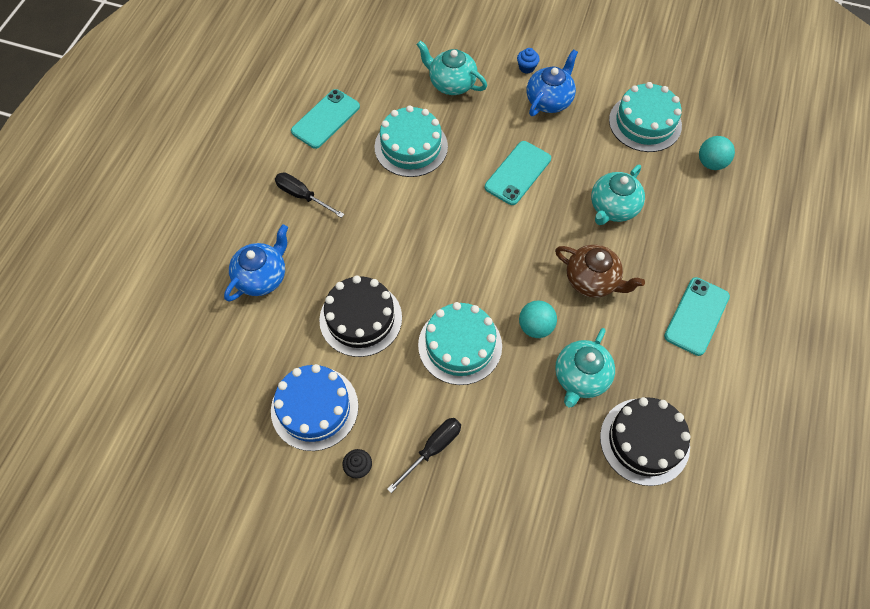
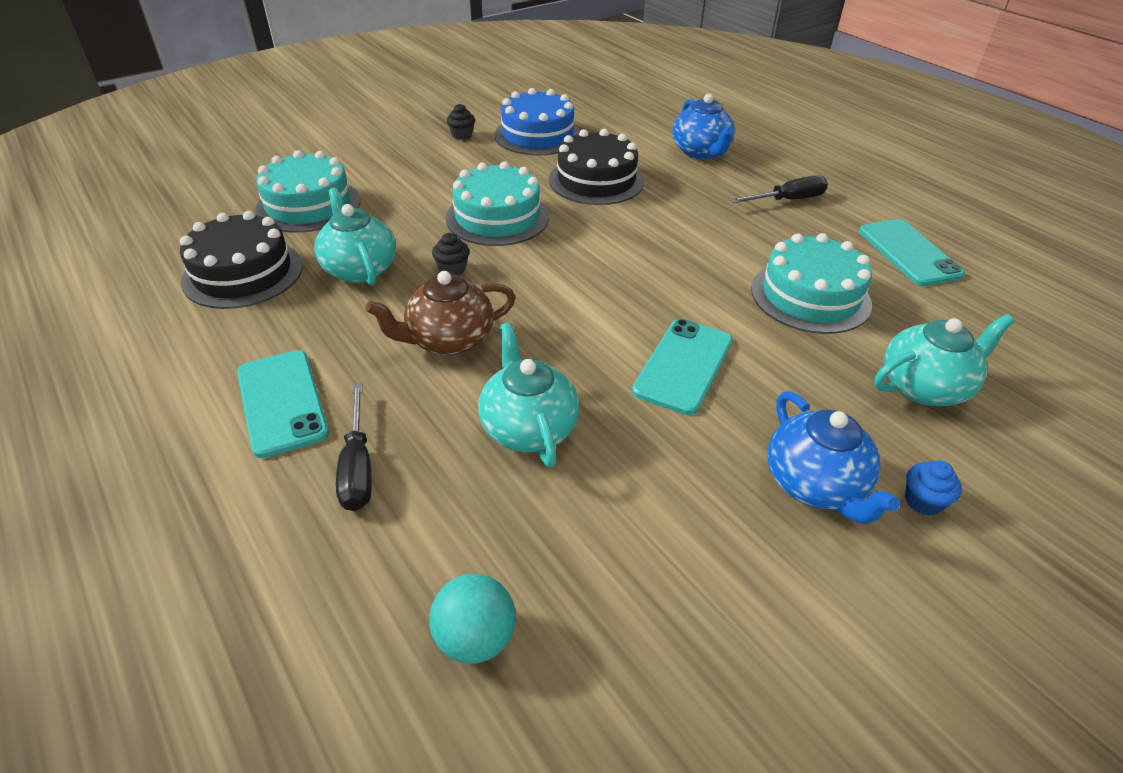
camera: 125 degrees right, 20 degrees down
(432, 449) = (425, 167): black screwdriver -> black screwdriver (358, 467)
(518, 173) = (683, 366): turquoise phone -> turquoise phone turned 45 degrees clockwise
(535, 327) = (452, 269): turquoise ball -> black cupcake
(645, 123) = (661, 598): turquoise cake -> turquoise cake (308, 205)

